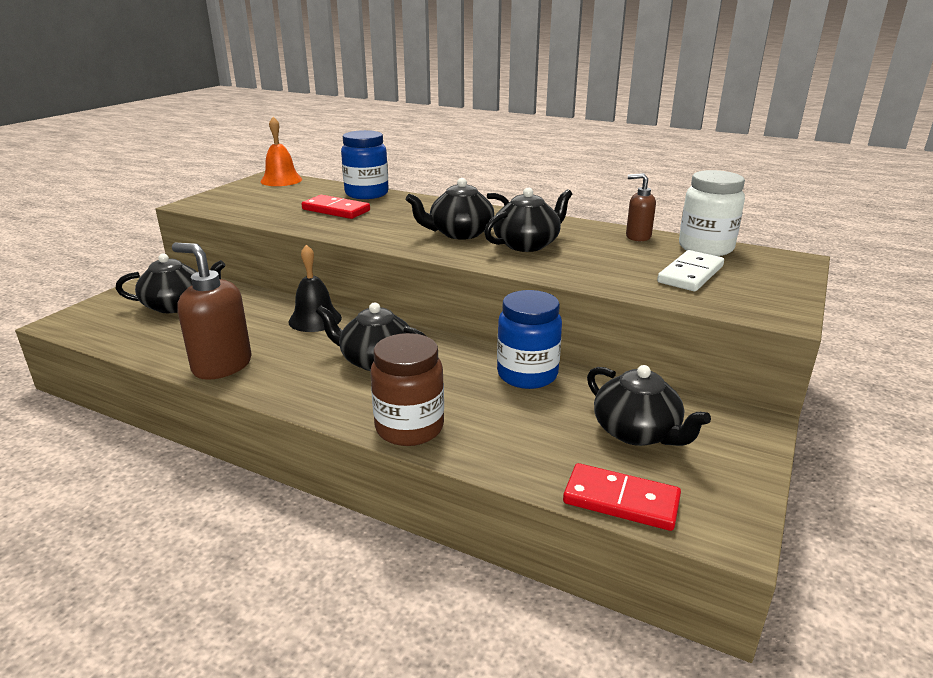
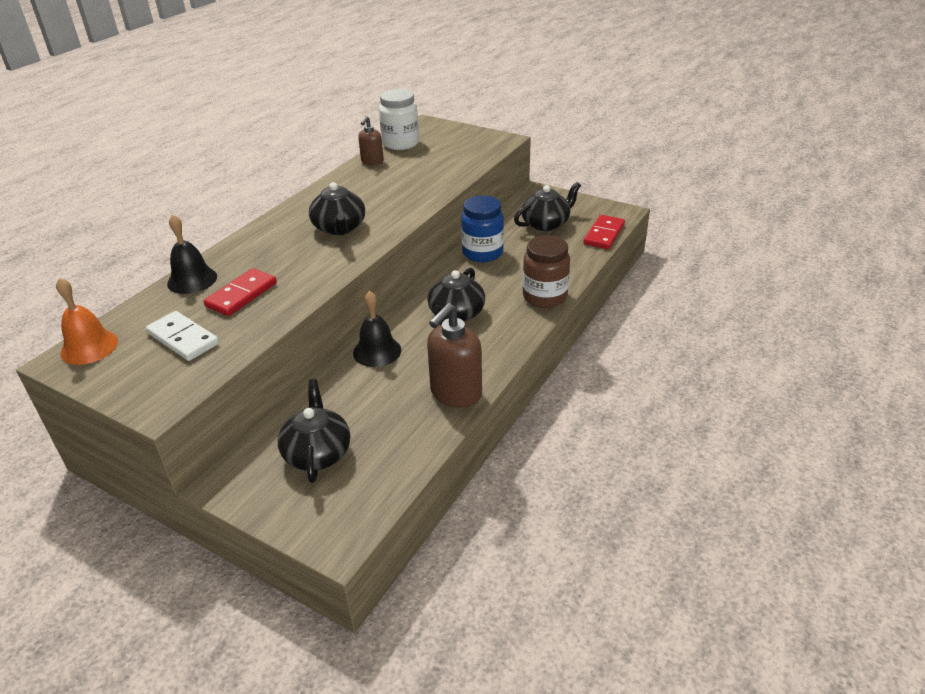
camera: 85 degrees left, 10 degrees up
(366, 194) = (192, 280): blue jar -> black bell
(527, 244) = (375, 201): black teapot -> none
(690, 274) = (444, 153): white domino -> white domino (183, 338)

